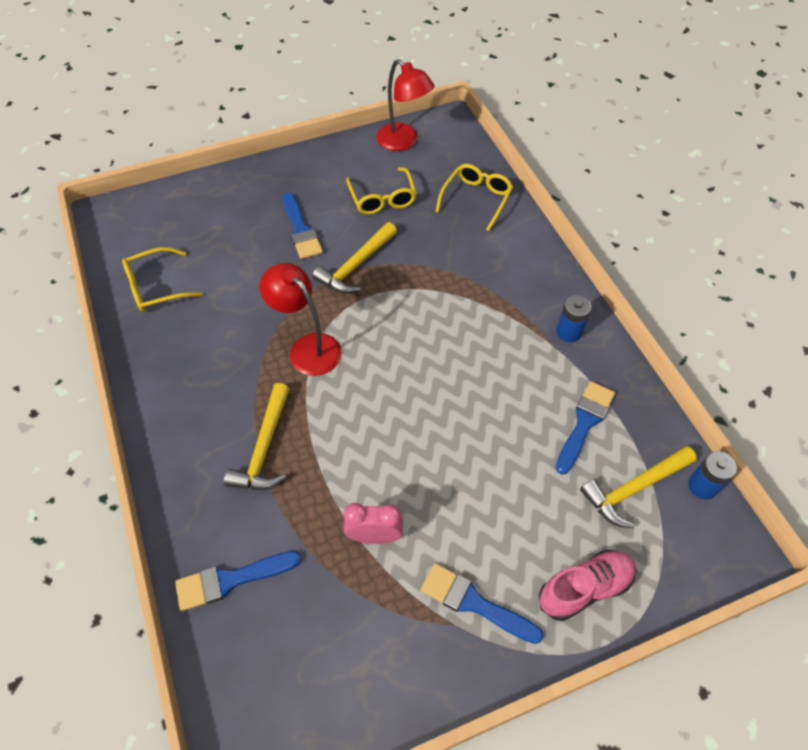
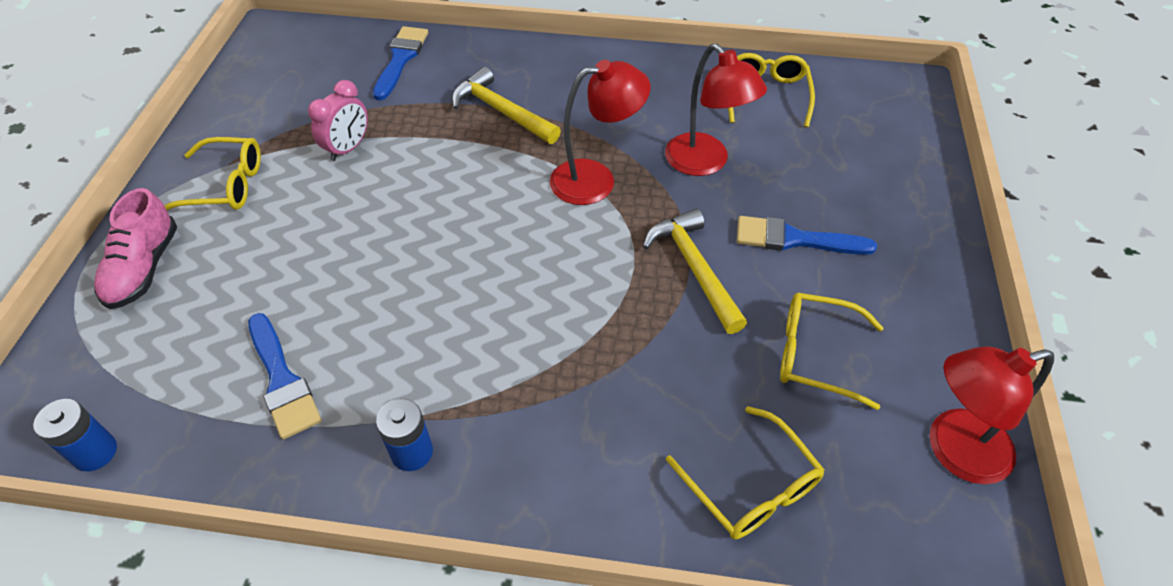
camera: 120 degrees right, 5 degrees down
(254, 294) = (705, 163): none -> red lamp
(474, 603) = (225, 185): blue brush -> yellow glasses
(634, 489) = (169, 376): yellow hammer -> none

